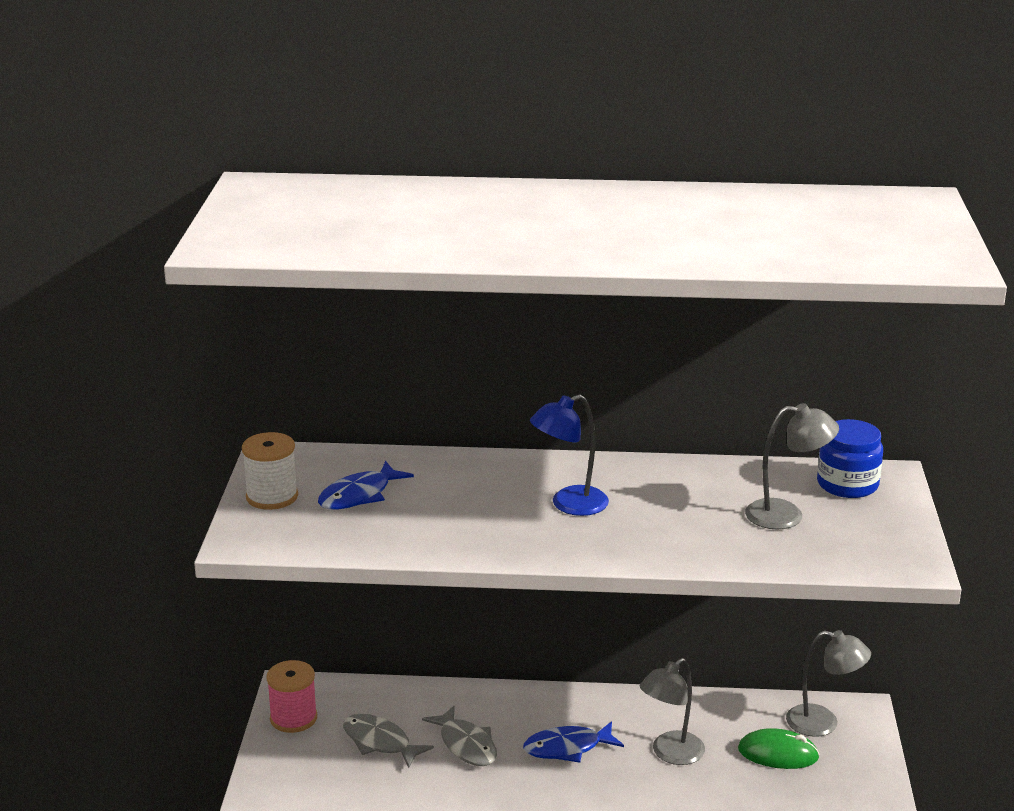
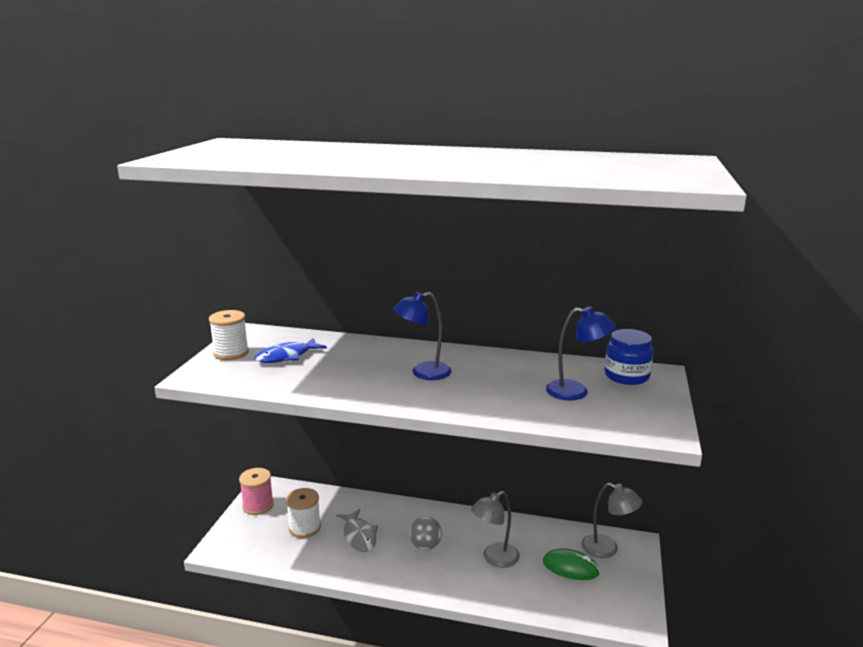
camera: 10 degrees right, 5 degrees down
(380, 742) = (304, 527): grey fish -> white spool
(567, 748) = (425, 546): blue fish -> grey ball
(786, 515) = (576, 392): grey lamp -> blue lamp

